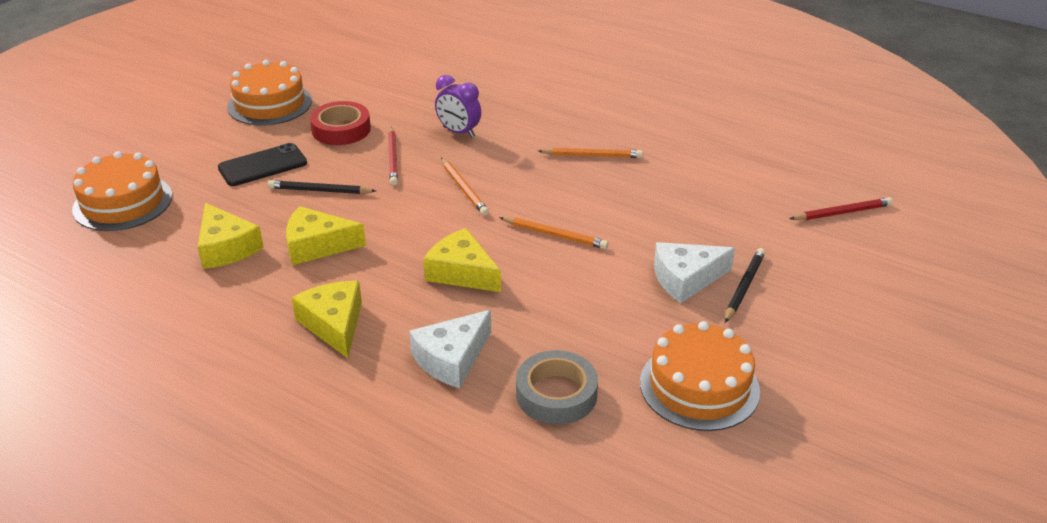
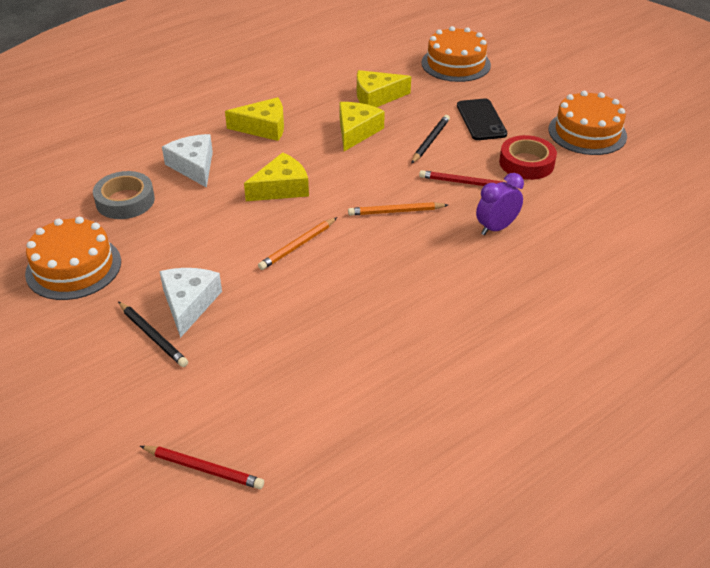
camera: 110 degrees right, 5 degrees up
(592, 156) = (413, 305): orange pencil -> none
(842, 213) = (204, 469): red pencil -> red pencil turned 75 degrees counterclockwise

